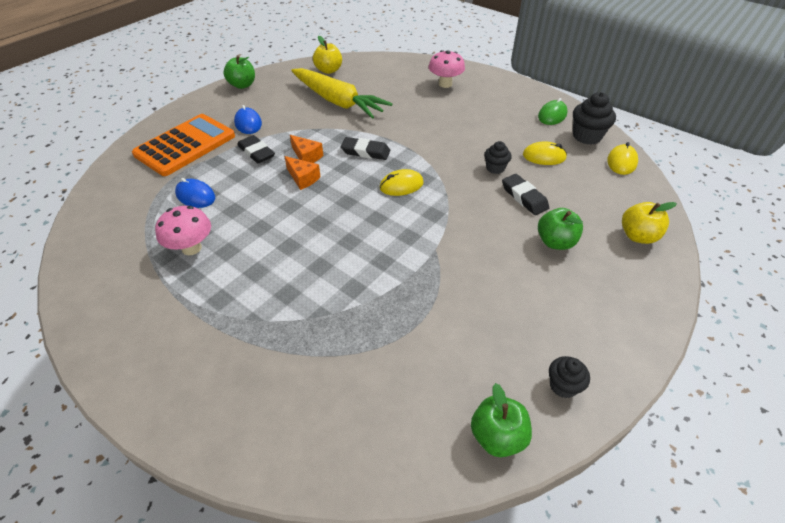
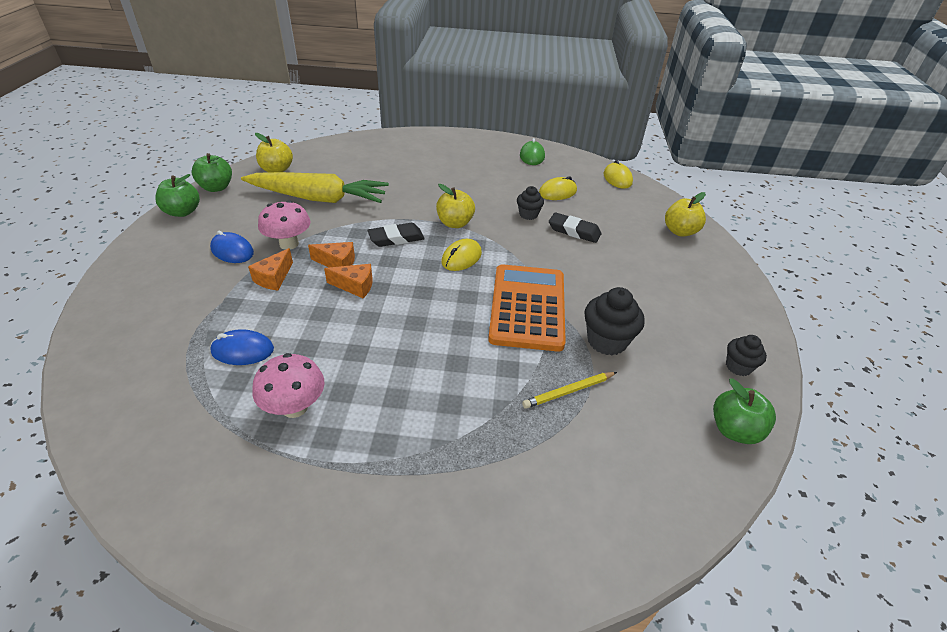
camera: 35 degrees left, 5 degrees down
(185, 145) = (171, 300): orange calculator -> orange calculator (527, 307)
(256, 152) = (274, 278): black eraser -> orange cheese
(382, 329) = (568, 391): none -> yellow pencil
(423, 155) = (455, 223): none -> yellow apple
(445, 84) = (413, 153): pink mushroom -> pink mushroom (289, 244)
(555, 242) = (630, 258): green apple -> green apple (216, 187)
(587, 136) = (574, 166): black cupcake -> black cupcake (607, 341)

